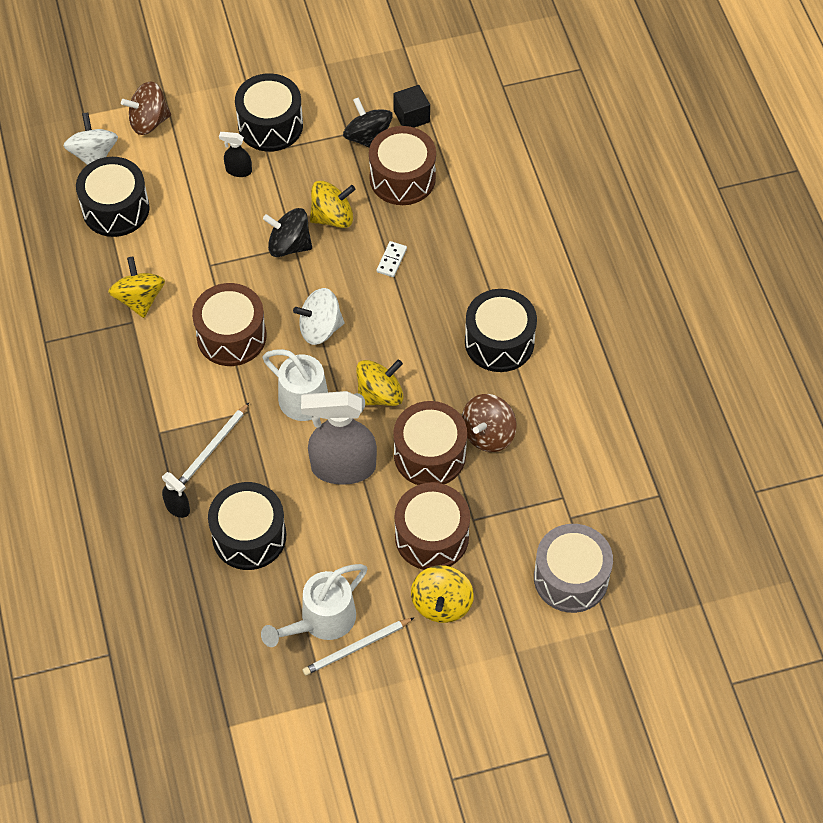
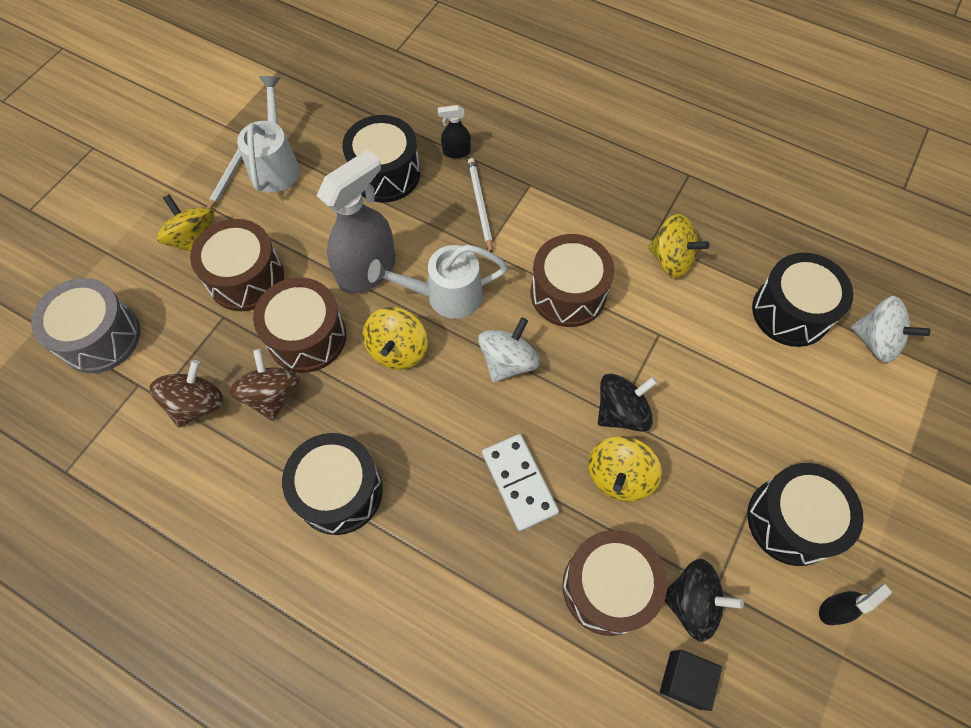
camera: 135 degrees right, 5 degrees up
(149, 121) = (886, 416): brown spinning top -> brown spinning top (197, 404)
(238, 170) = (753, 443): black spray bottle -> black spray bottle (834, 609)
(391, 260) = (519, 483): white domino -> white domino, size x1.86

